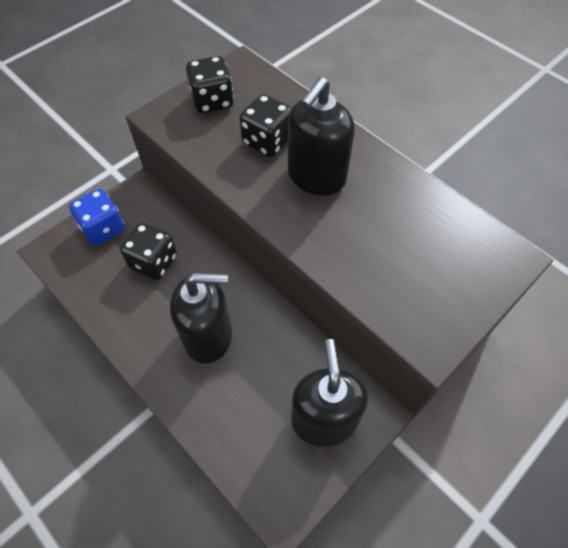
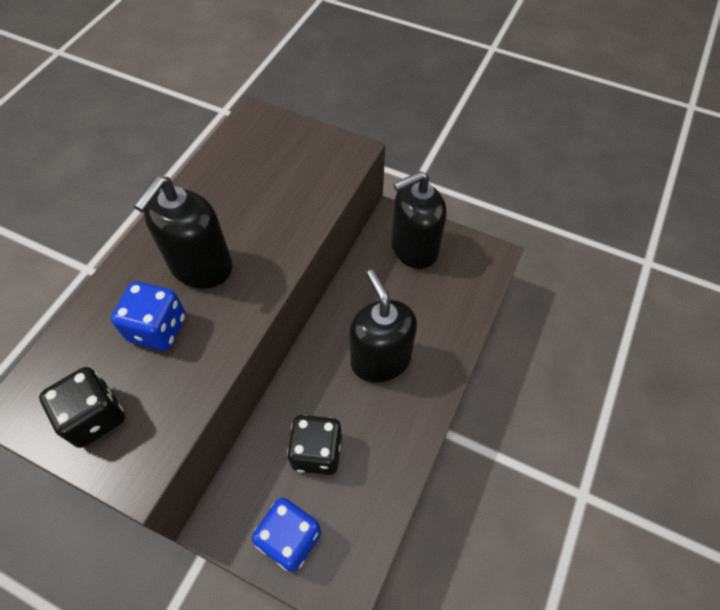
camera: 110 degrees left, 0 degrees up
(267, 141) = (158, 328): black dice -> blue dice
(316, 177) = (201, 267): black soap dispenser -> black soap dispenser turned 105 degrees clockwise

